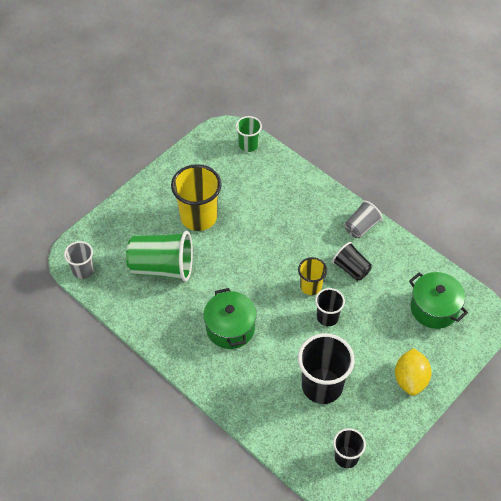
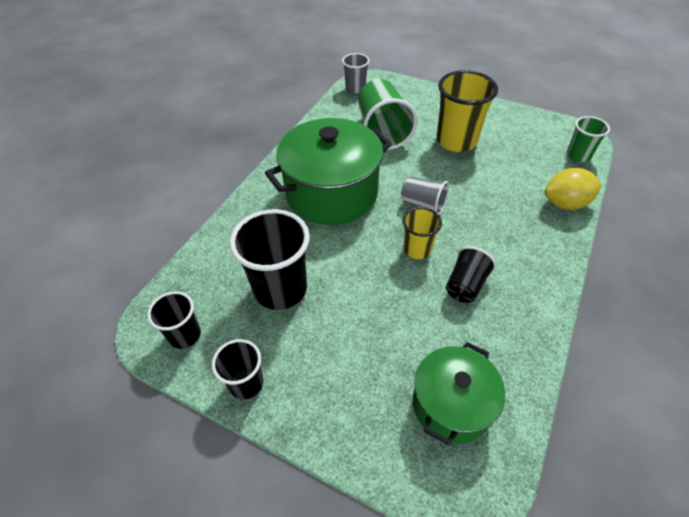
camera: 75 degrees right, 5 degrees down
(230, 328) = (331, 193): green pot -> green pot, size x1.66
(327, 317) = (380, 275): black cup -> black cup (246, 383)
(361, 227) = (538, 283): grey cup -> grey cup (423, 204)
(410, 379) = (316, 392): yellow lemon -> yellow lemon (565, 203)

